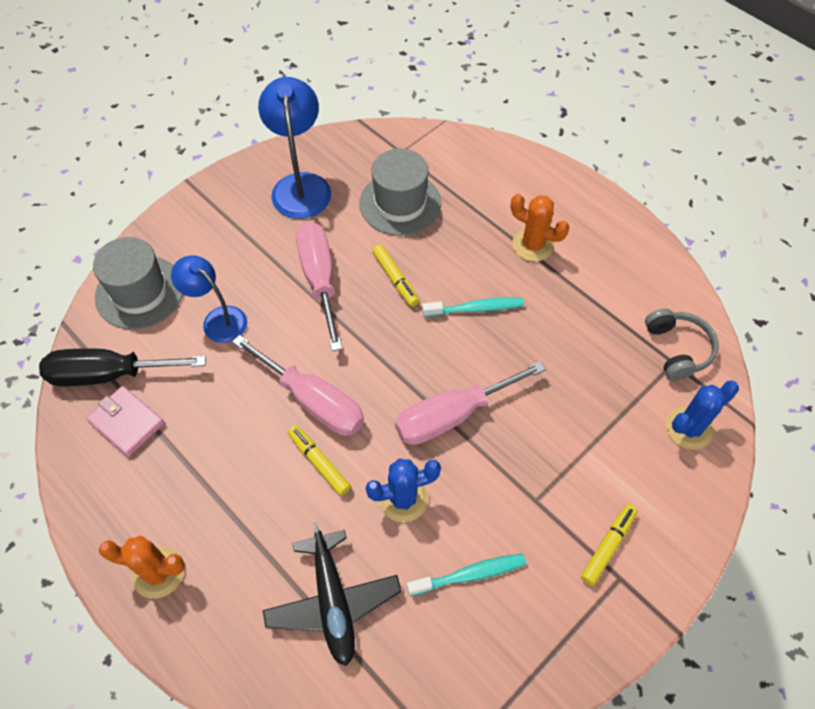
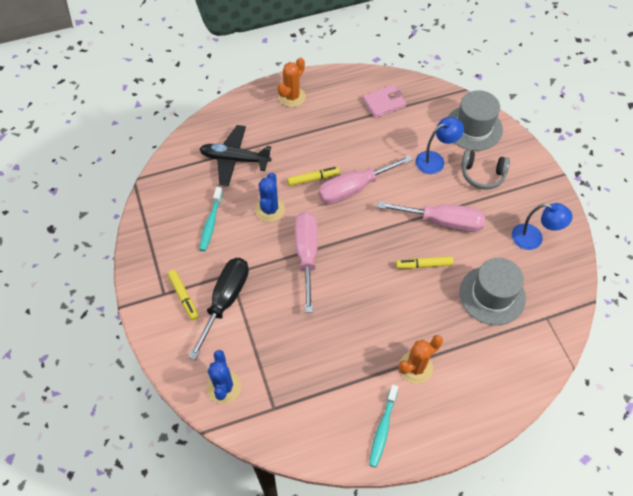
camera: 115 degrees right, 0 degrees up
(108, 374) = (419, 102): black screwdriver -> black screwdriver (225, 301)
(300, 185) = (533, 238): blue lamp -> blue lamp, size x0.66
(476, 308) = (377, 303): turquoise toothbrush -> turquoise toothbrush (382, 429)
(677, 349) = (282, 417): grey headphones -> grey headphones (482, 174)

